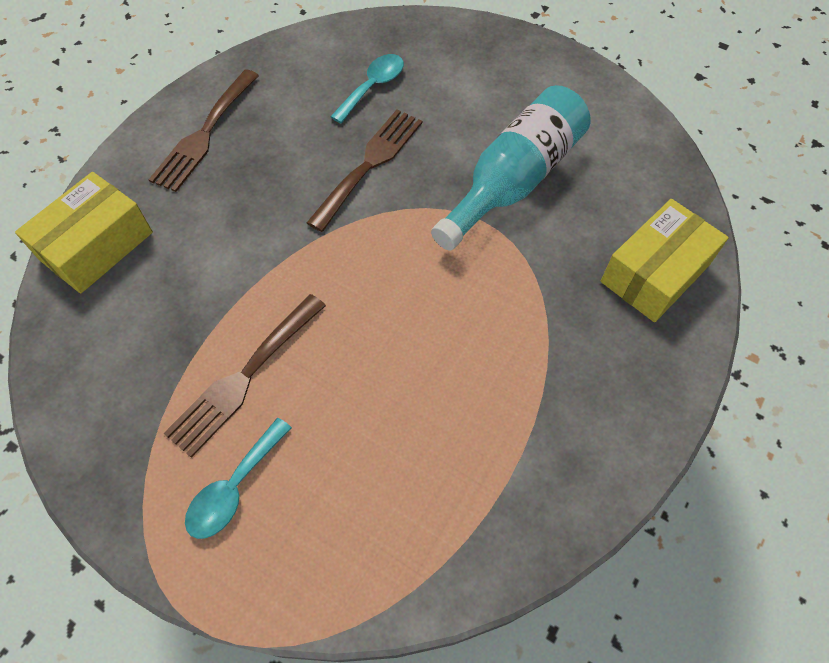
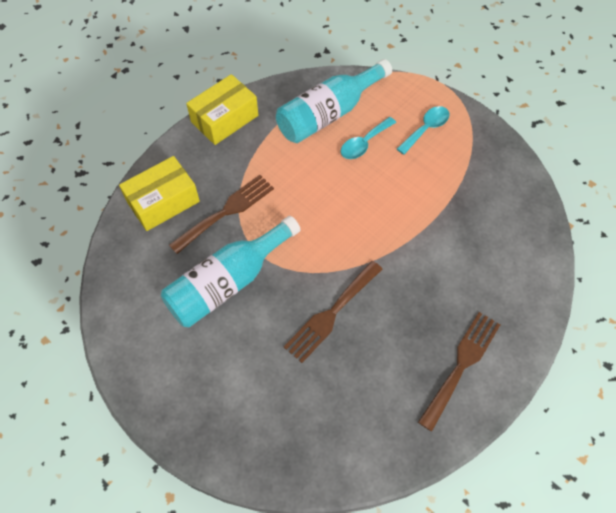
camera: 170 degrees left, 0 degrees up
(96, 246) = (528, 276): yellow box -> yellow box (224, 119)
(244, 378) = (423, 179): brown fork -> brown fork (226, 211)
(373, 87) = (317, 394): turquoise spoon -> turquoise spoon (364, 143)
(429, 492) = (328, 114): none -> turquoise bottle

